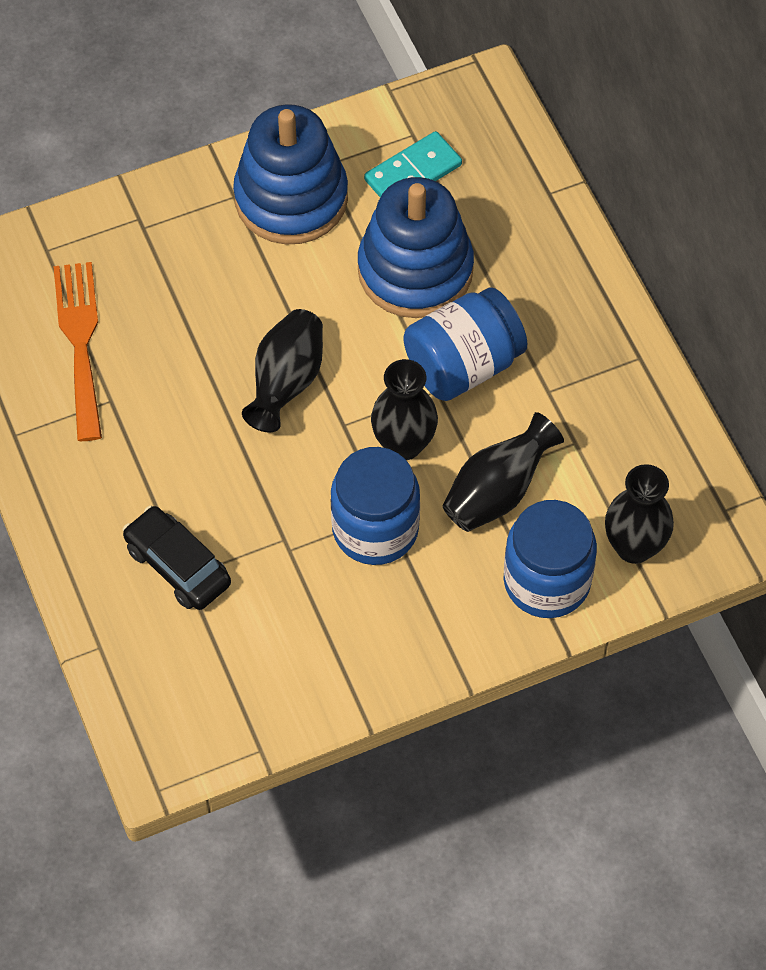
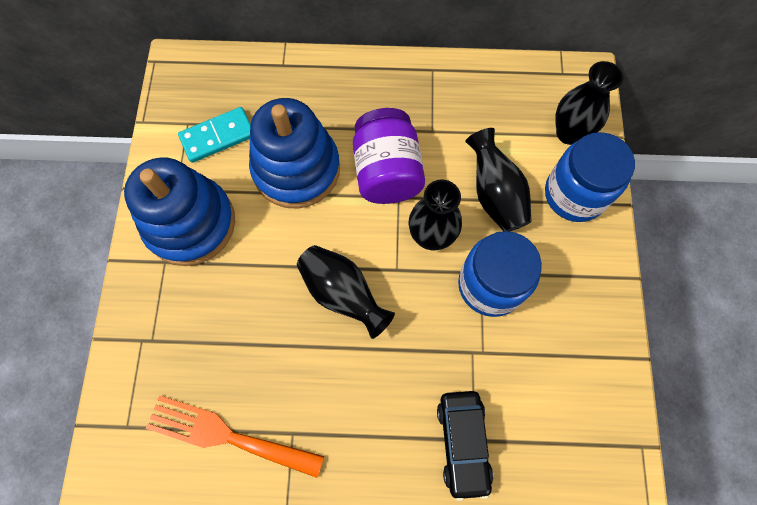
camera: 65 degrees left, 10 degrees up
(178, 566) = (463, 443): black car -> black car turned 75 degrees counterclockwise
(413, 172) = (218, 136): turquoise domino -> turquoise domino turned 75 degrees clockwise
(463, 365) = (387, 172): blue jar -> purple jar

